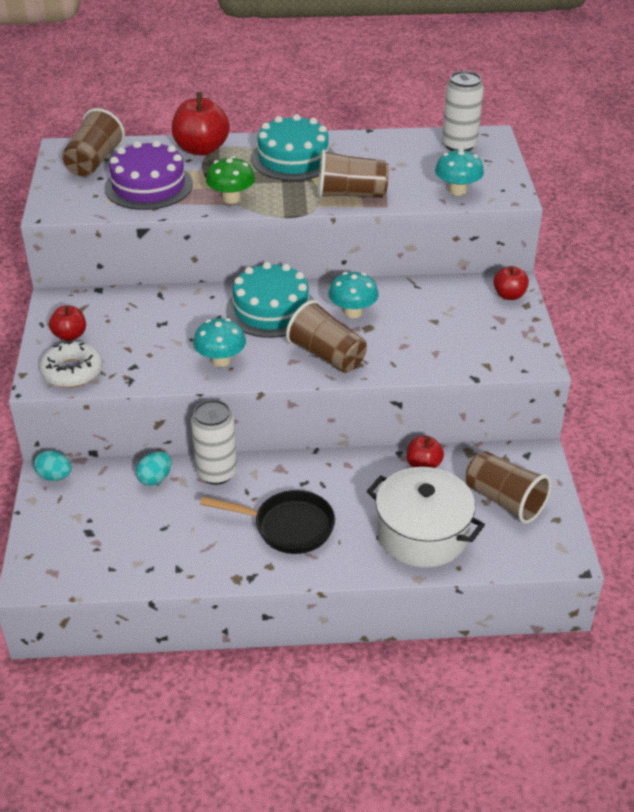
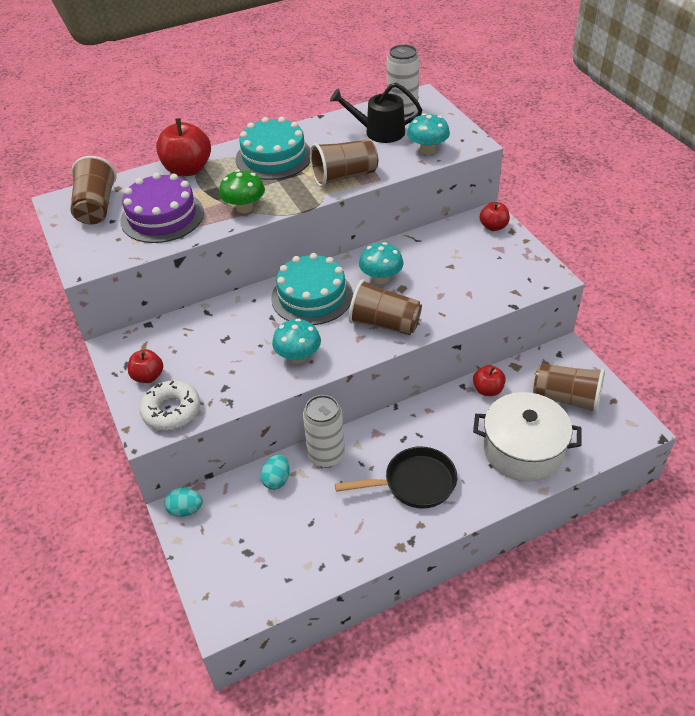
camera: 20 degrees left, 5 degrees up
(419, 160) = (379, 132): none -> black watering can

